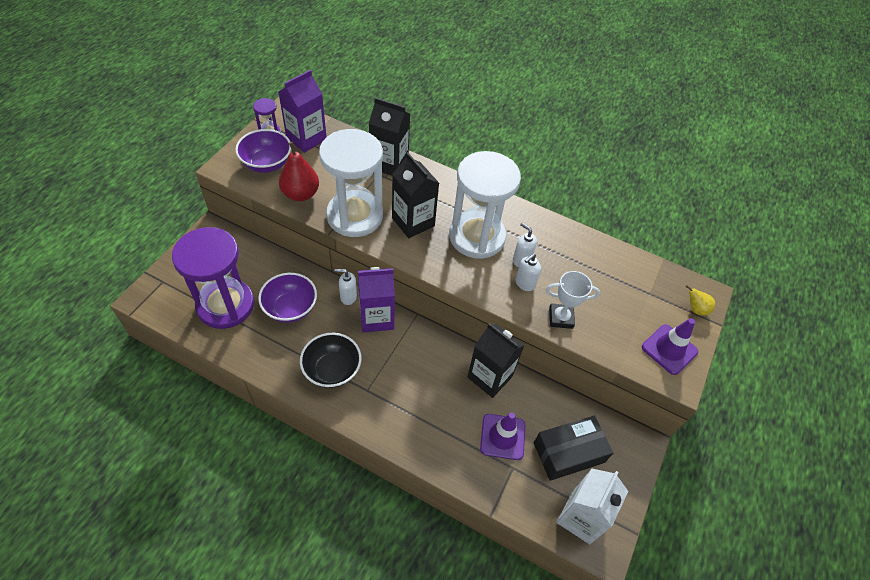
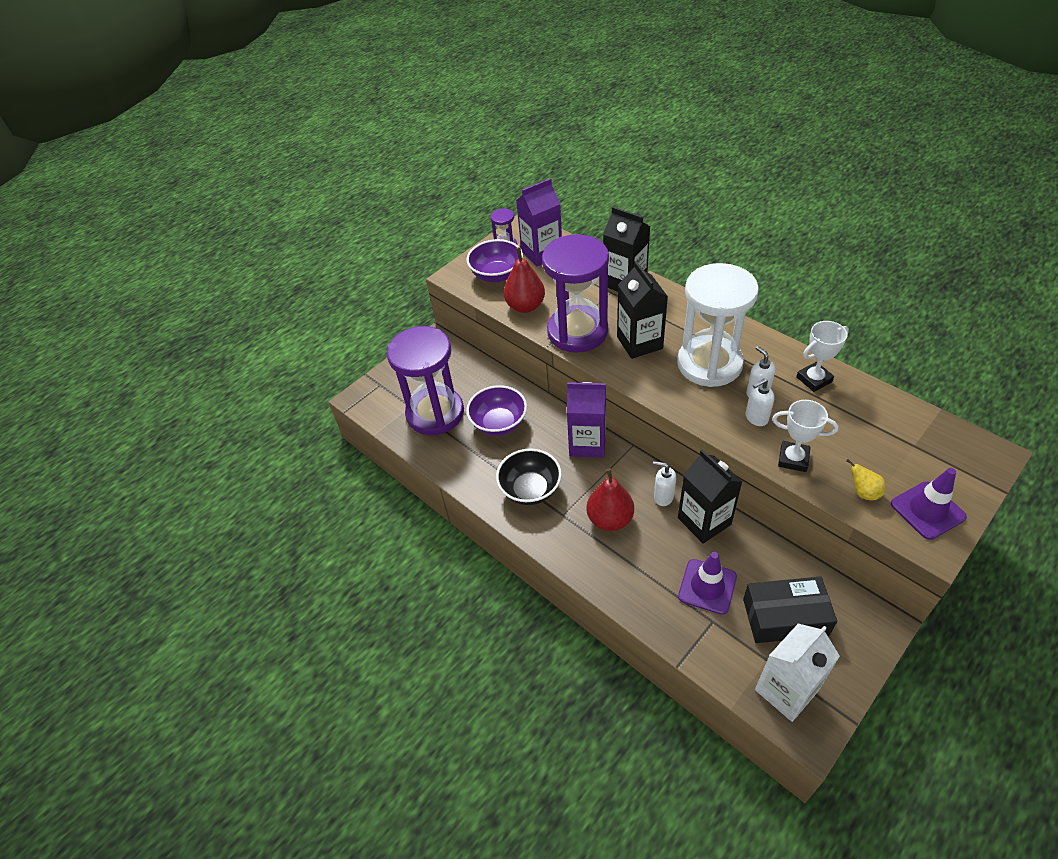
camera: 25 degrees right, 5 degrees down
(348, 297) = (561, 419): white soap dispenser -> white soap dispenser (663, 497)
(355, 216) = (577, 331): white hourglass -> purple hourglass
(409, 388) = (610, 519): none -> red pear
(564, 243) = (814, 379): none -> white trophy
(695, 309) = (973, 470): yellow pear -> yellow pear (863, 492)

